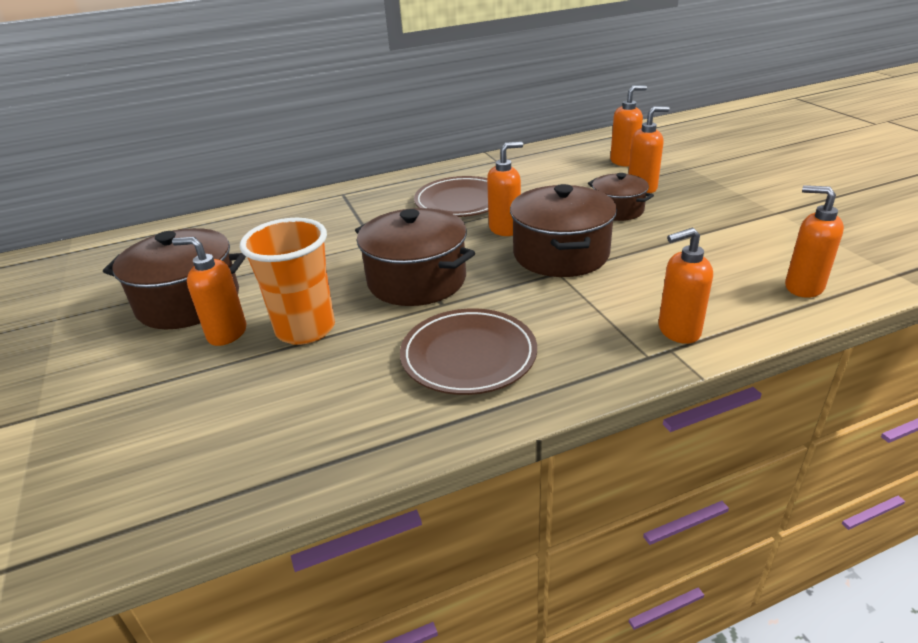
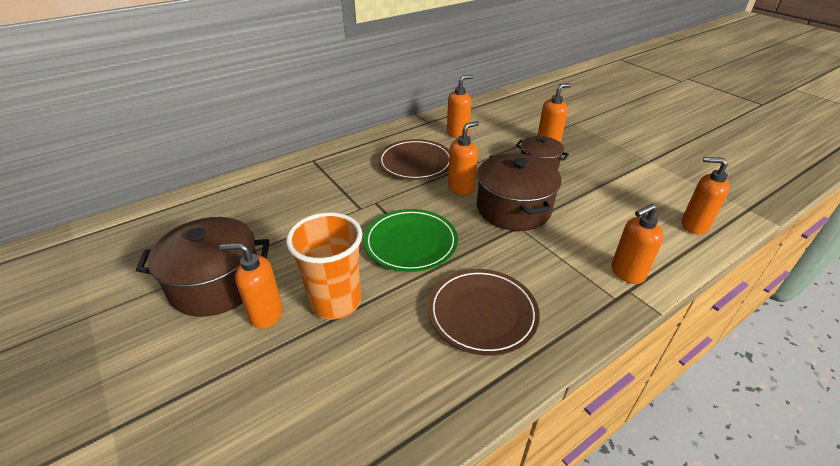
camera: 15 degrees left, 5 degrees up
(417, 280) = (410, 243): brown pot -> green plate
(624, 162) = (525, 119): orange soap dispenser -> orange soap dispenser (458, 134)

